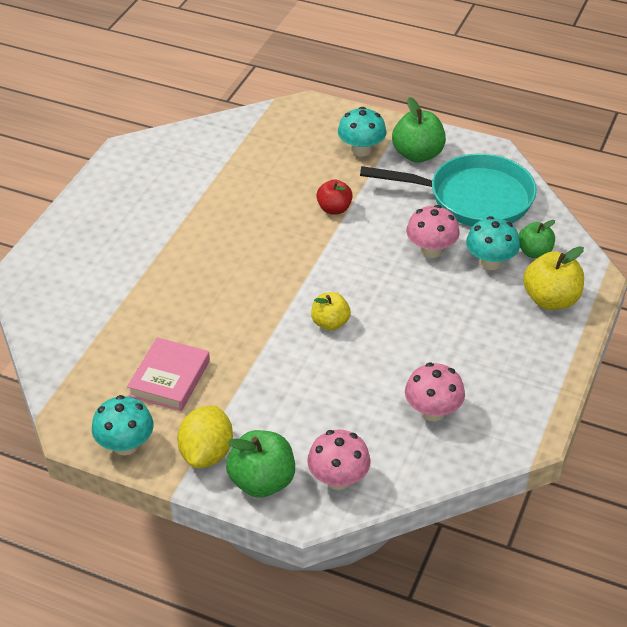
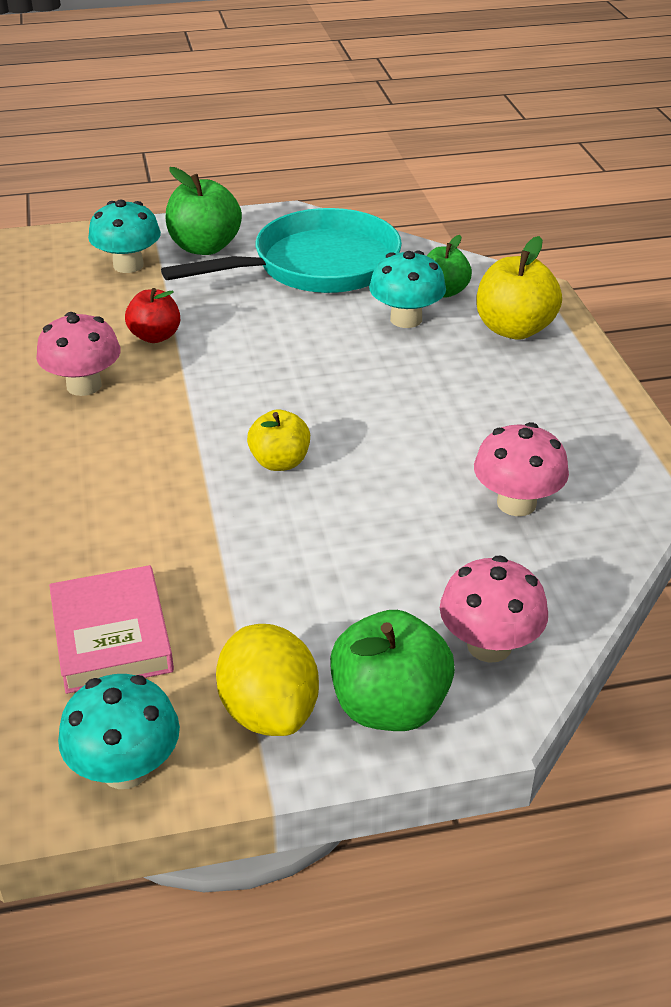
camera: 35 degrees left, 5 degrees down
(431, 250) = (323, 333): pink mushroom -> pink mushroom (84, 385)

